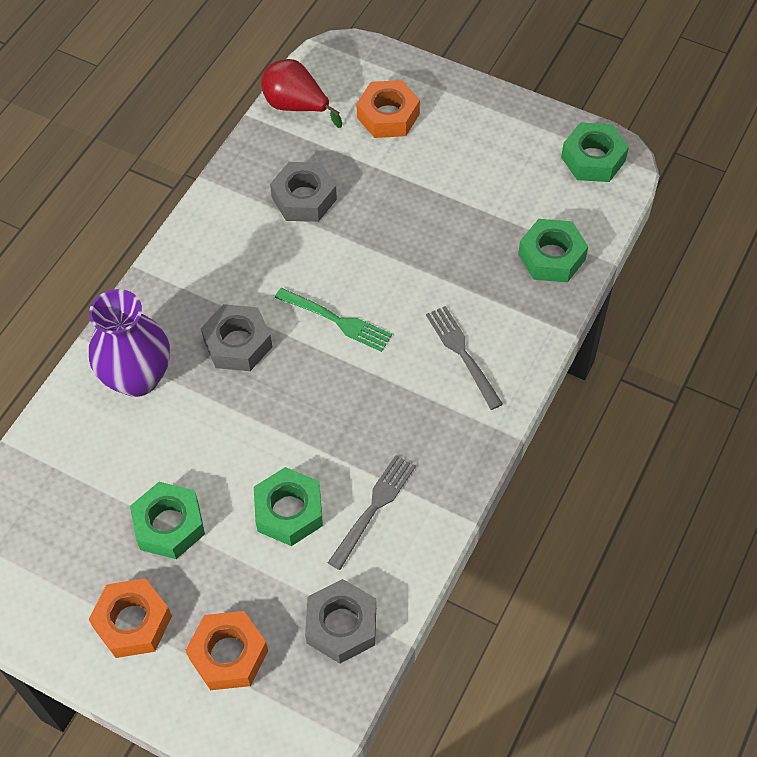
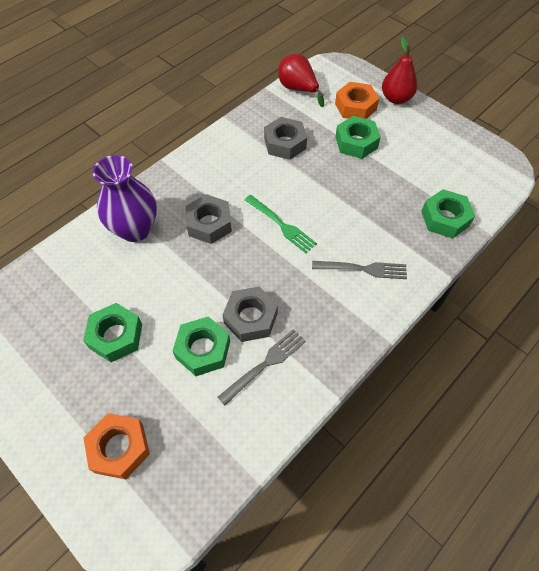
camera: 15 degrees right, 0 degrees up
(133, 622) = (61, 401): orange nut -> none
(341, 625) = (211, 450): grey nut -> grey nut (250, 318)
(442, 89) = (396, 98): none -> red pear
(462, 354) = (363, 269): grey fork -> grey fork turned 105 degrees clockwise
(593, 159) = (489, 162): green nut -> green nut (356, 142)

